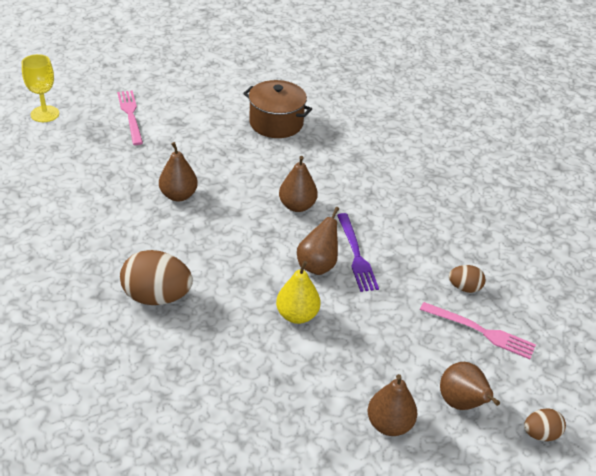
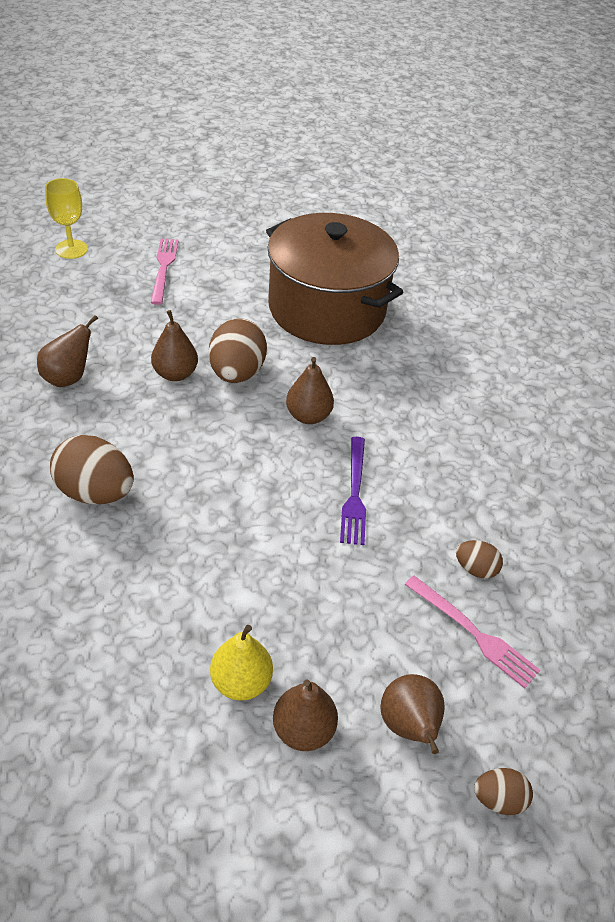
camera: 15 degrees right, 5 degrees up
(227, 185) = (236, 373): none -> brown egg
(276, 123) = (327, 309): brown pot -> brown pot, size x1.80
(297, 315) = (249, 554): yellow pear -> yellow pear (241, 681)
(317, 265) = (301, 496): brown pear -> brown pear (68, 378)

